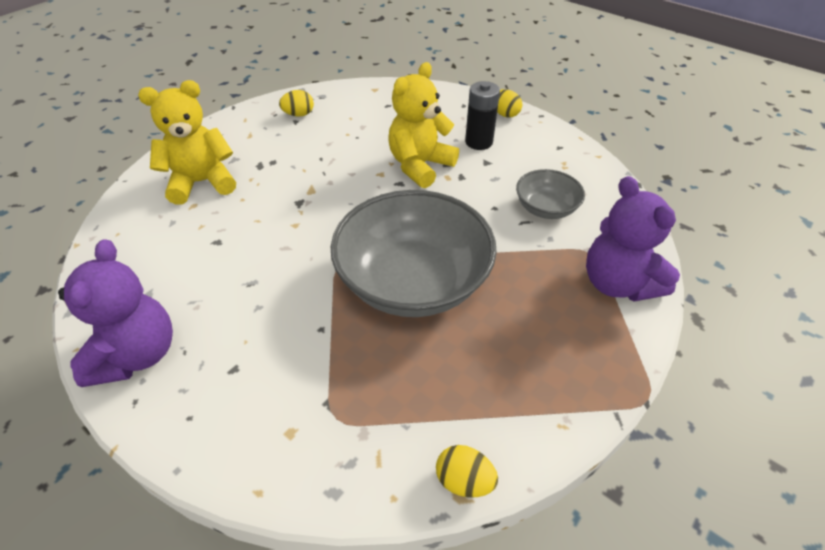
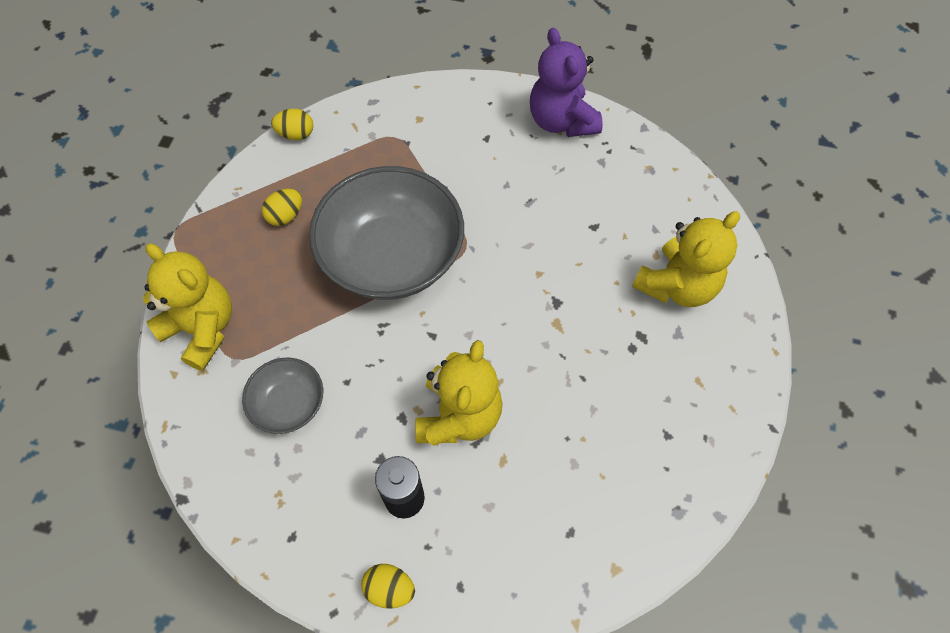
camera: 155 degrees right, 15 degrees up
(299, 114) = (674, 451): yellow egg -> yellow egg (285, 216)
(617, 283) = (202, 329): purple teddy bear -> yellow teddy bear

